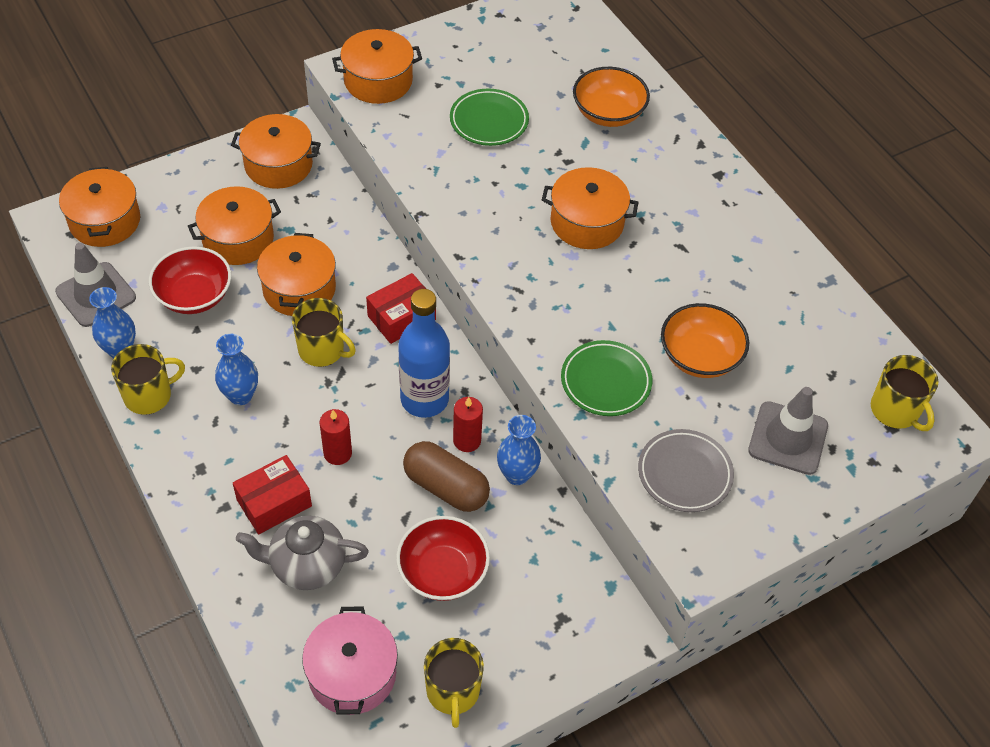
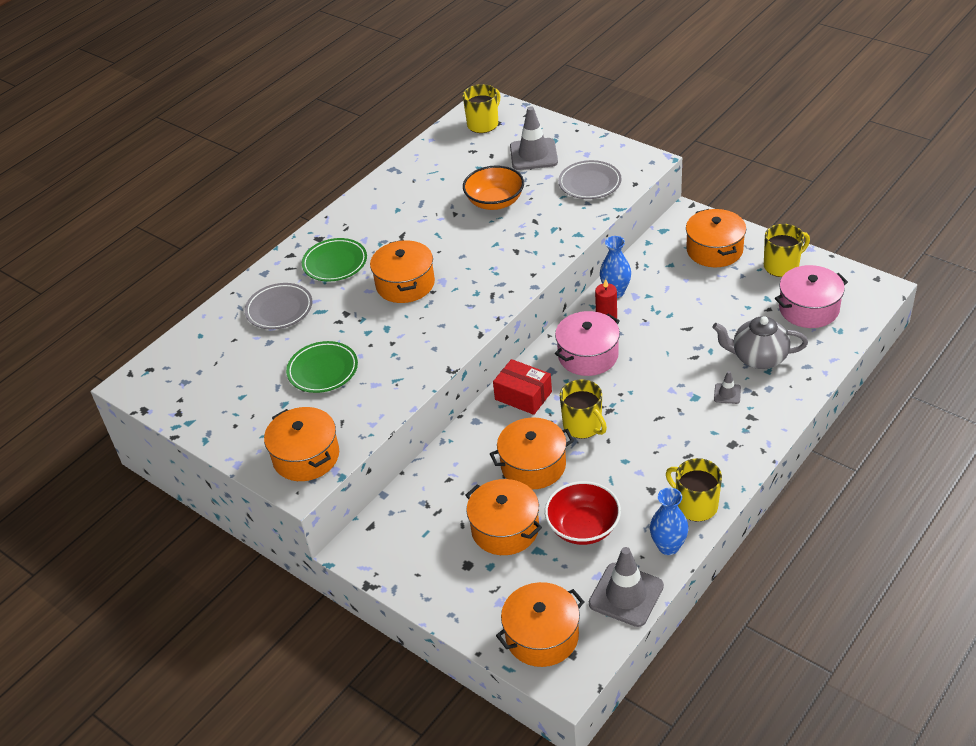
camera: 105 degrees left, 10 degrees down
(240, 395) = (656, 452): blue vase -> none
(274, 503) = (727, 393): red box -> grey traffic cone
(278, 165) = (402, 543): orange pot -> orange pot (714, 250)
(306, 565) = (758, 358): grey teapot -> grey teapot turned 120 degrees clockwise
(322, 350) = (583, 426): yellow mug -> yellow mug turned 135 degrees clockwise
(337, 453) = (664, 379): red candle -> none
(424, 399) = (588, 355): blue bottle -> pink pot
(442, 572) = (711, 298): red bowl -> none
(446, 487) = (650, 319): brown capsule -> none
(605, 381) = (544, 232): green plate -> green plate (335, 263)
(608, 113) = (279, 309): orange bowl -> grey plate

